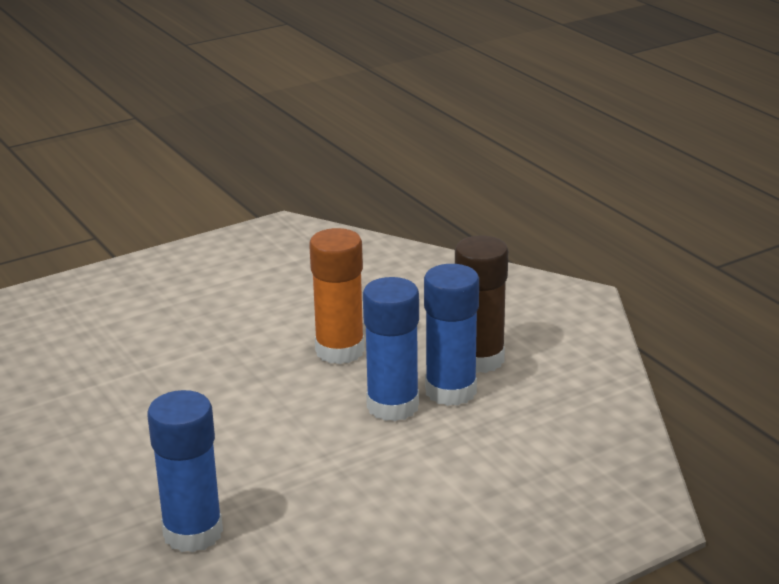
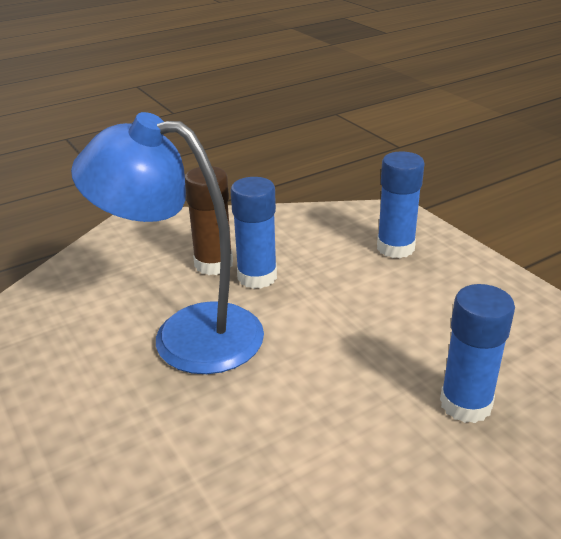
camera: 90 degrees left, 5 degrees up
(340, 351) = (186, 334): orange glue stick -> blue lamp
(392, 406) = (276, 304): blue glue stick -> blue glue stick (395, 248)

